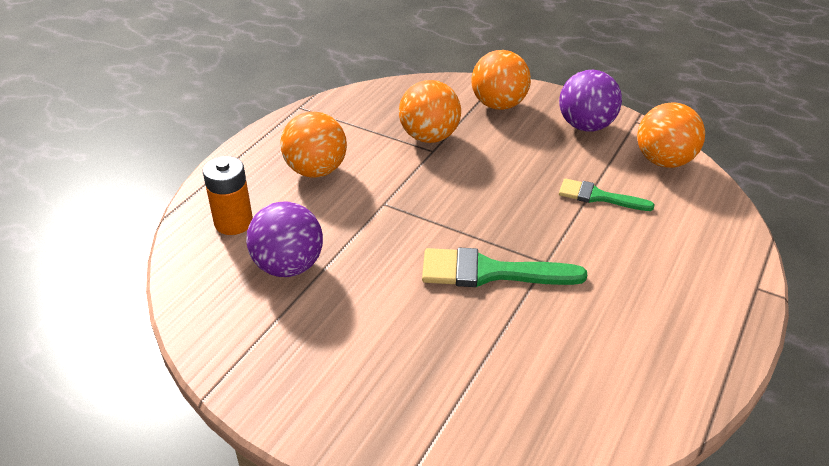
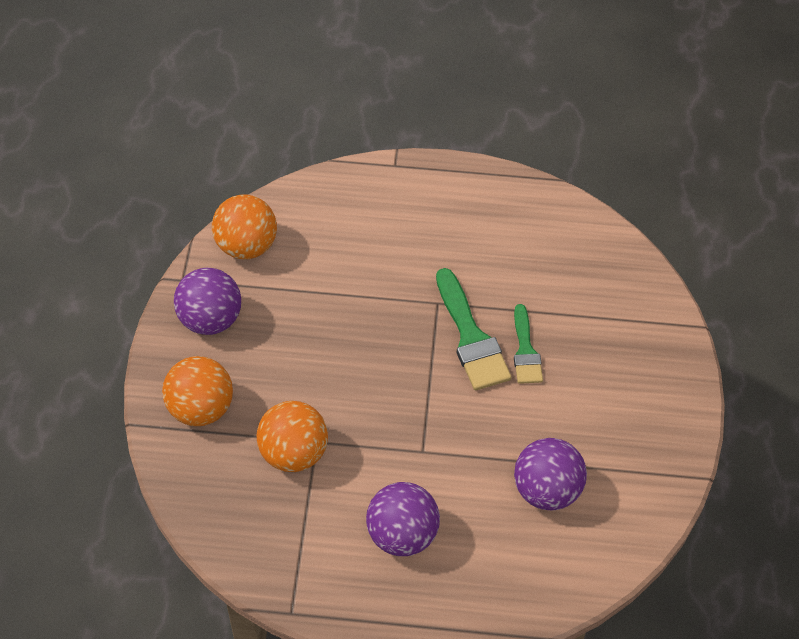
camera: 115 degrees left, 15 degrees up
(233, 223) = (517, 568): orange battery -> none
(316, 171) = (402, 534): orange ball -> purple ball
(598, 197) = (328, 285): green brush -> green brush (525, 350)

